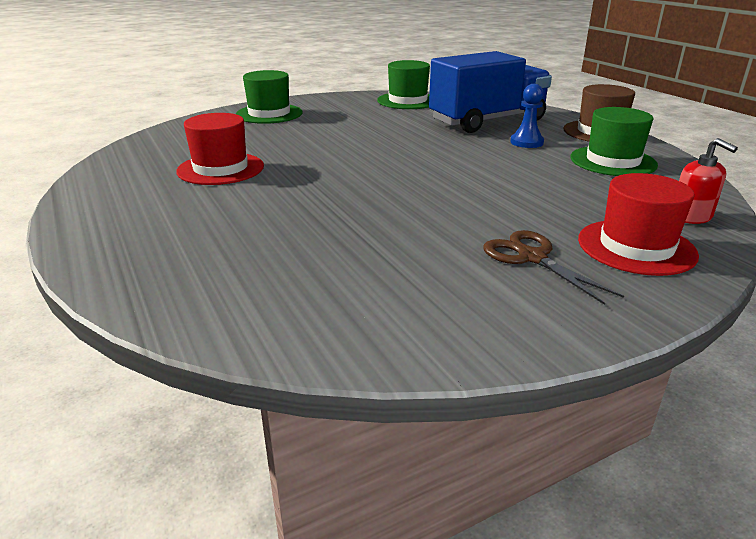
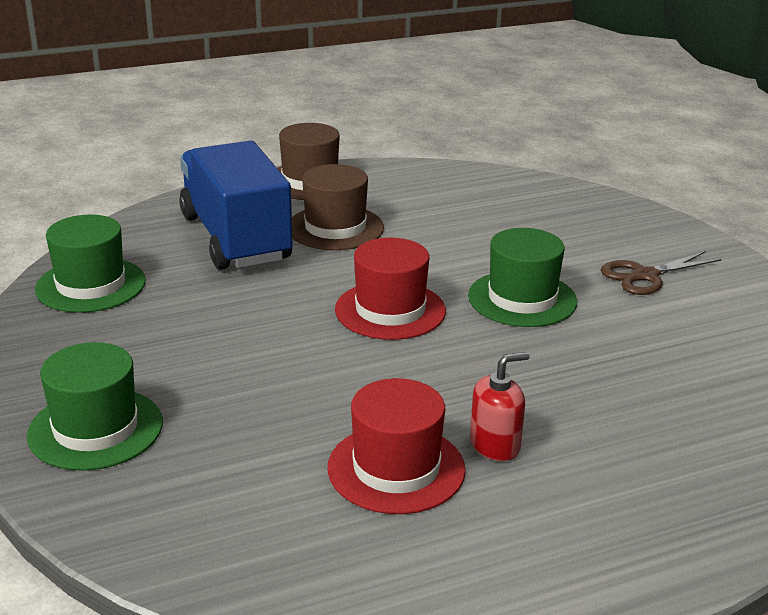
camera: 85 degrees left, 0 degrees up
(526, 142) = (335, 228): blue pawn -> brown hat
(612, 161) = (411, 196): green hat -> green hat (522, 299)
(636, 247) = (616, 229): red hat -> red hat (390, 310)
(691, 216) = (553, 195): red soap dispenser -> red soap dispenser (495, 445)

